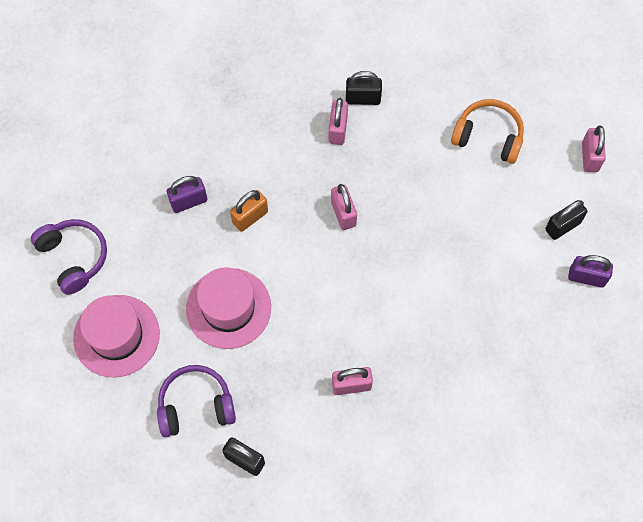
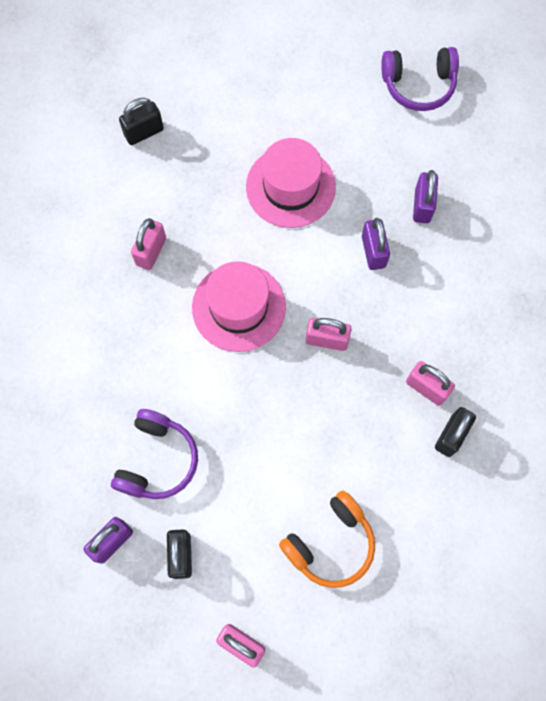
camera: 120 degrees right, 5 degrees up
(116, 336) = (320, 86): pink hat -> pink hat (239, 307)
(196, 406) = (216, 118): purple headphones -> purple headphones (157, 460)
(250, 217) = (373, 251): orange padlock -> purple padlock

